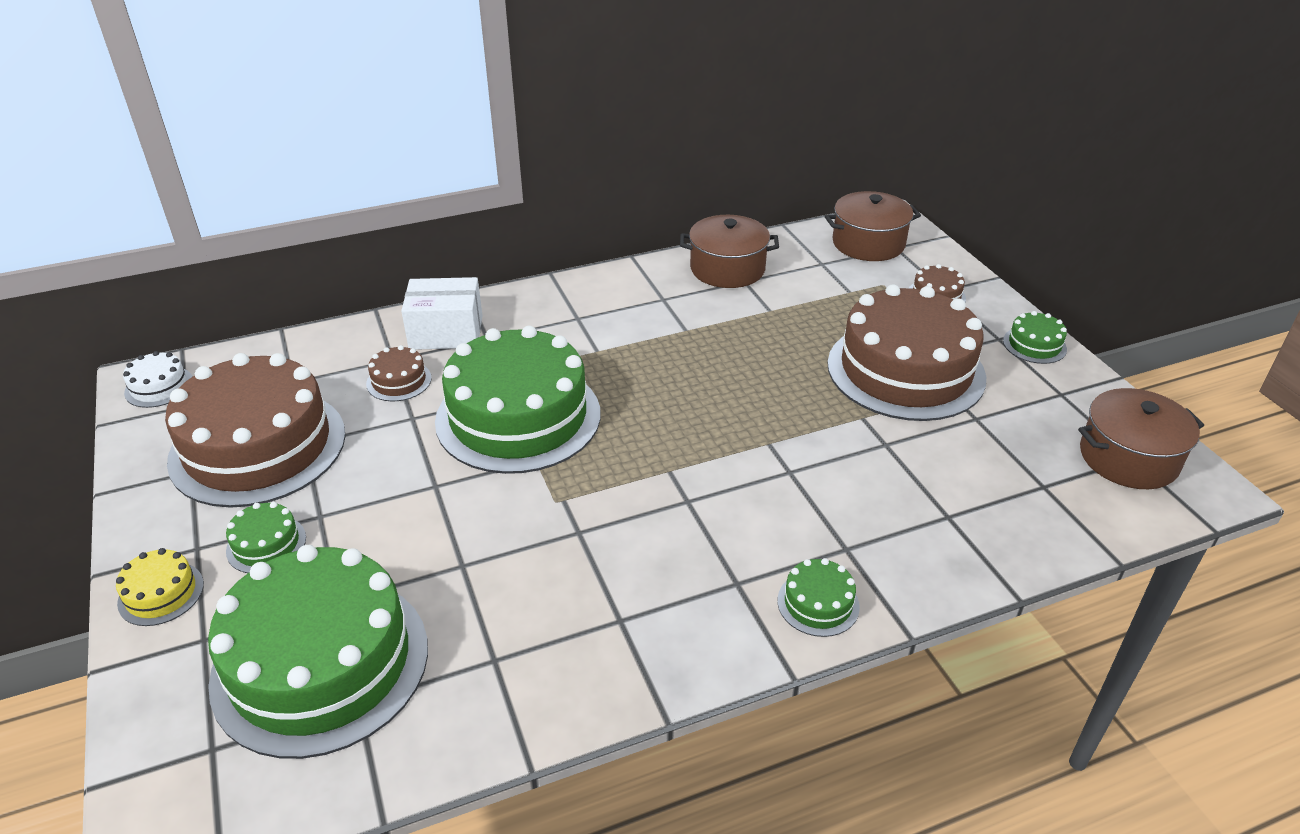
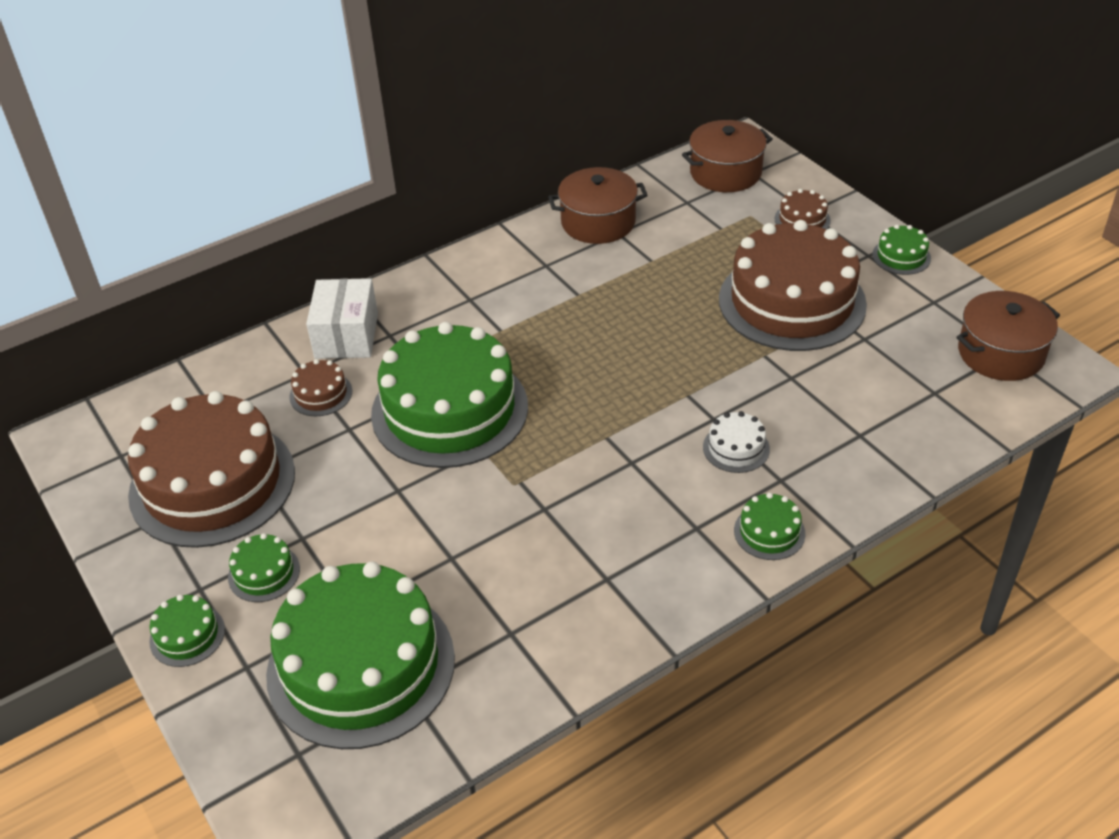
camera: 10 degrees left, 5 degrees up
(159, 387) = (84, 441): white cake -> white cake (736, 448)
(161, 593) = (187, 635): yellow cake -> green cake
(446, 332) = (346, 335): white box -> white box turned 75 degrees counterclockwise

